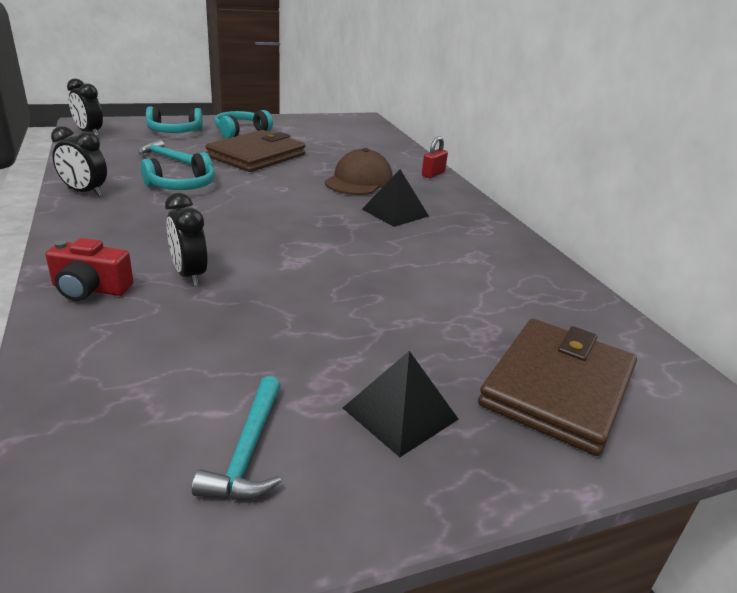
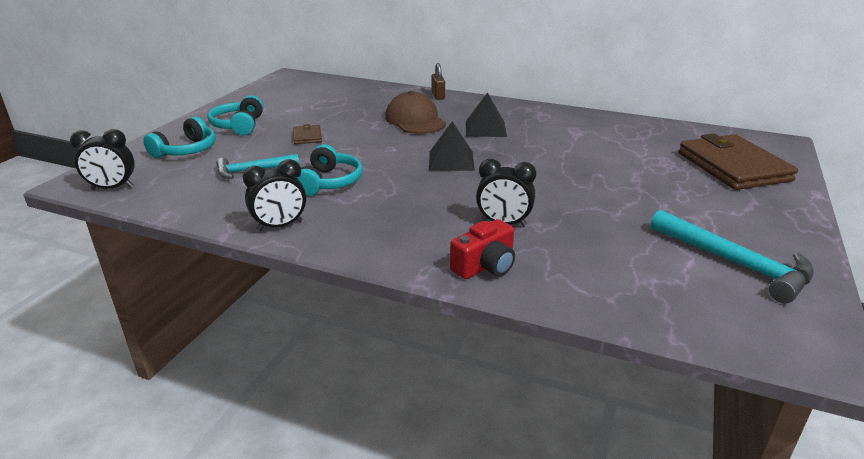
camera: 45 degrees left, 0 degrees up
(247, 451) = (735, 263): turquoise hammer -> turquoise hammer, size x1.54
(257, 156) = (307, 136): brown wallet -> brown wallet, size x0.43
(400, 413) = (728, 212): black pyramid -> black pyramid (451, 160)
(433, 174) = (438, 96): red padlock -> brown padlock

